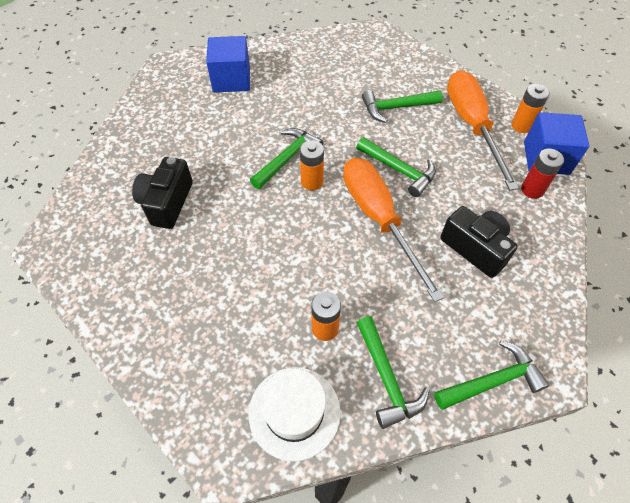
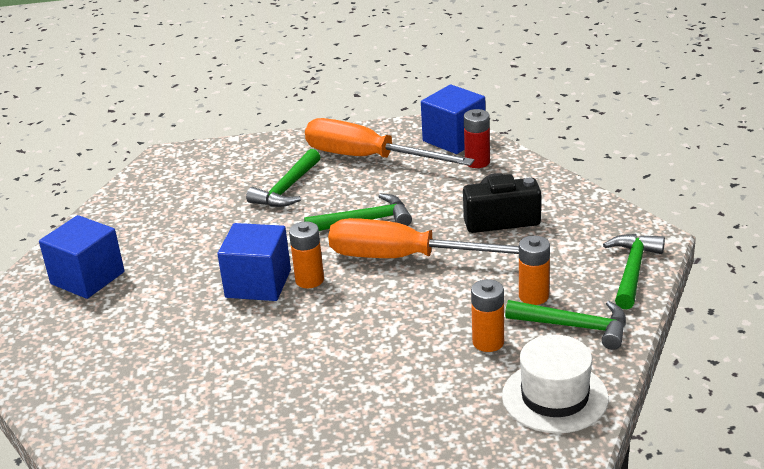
camera: 50 degrees left, 25 degrees down
(167, 202) = (205, 394): black camera -> none
(287, 158) = (258, 284): green hammer -> blue cube
(521, 126) = (403, 133): orange battery -> orange battery (533, 296)

